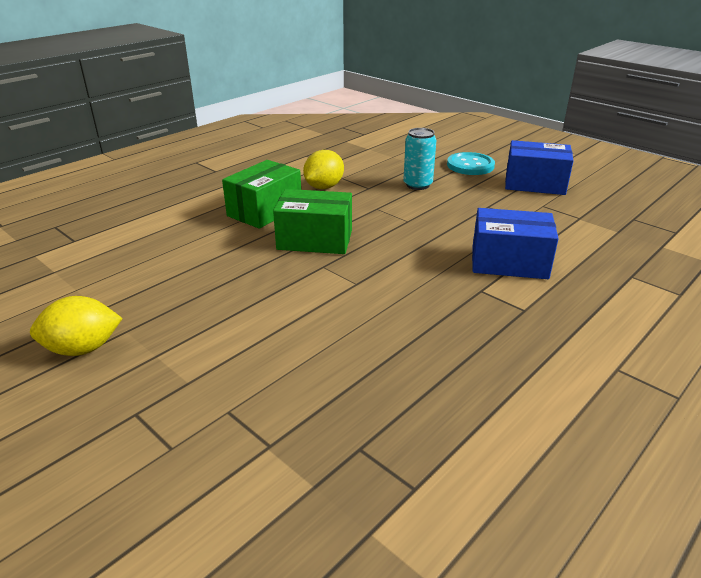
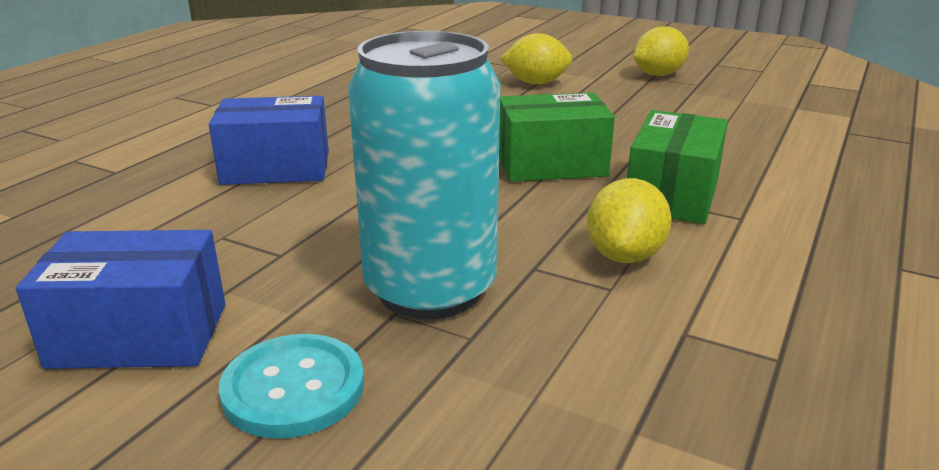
camera: 165 degrees right, 5 degrees down
(236, 354) = (536, 83): none -> yellow lemon
(417, 185) = (430, 289): turquoise can -> turquoise can, size x1.93

